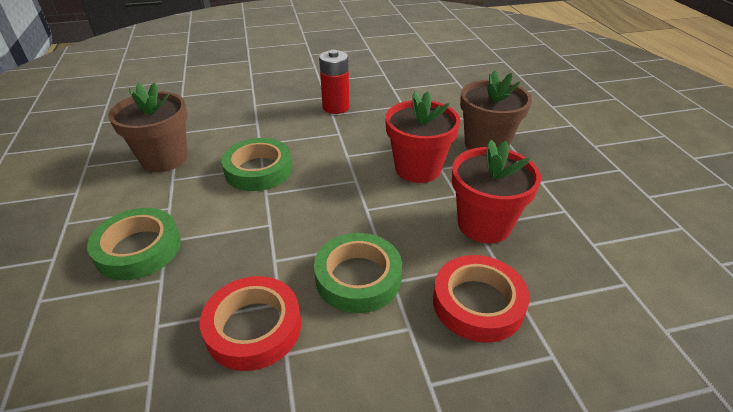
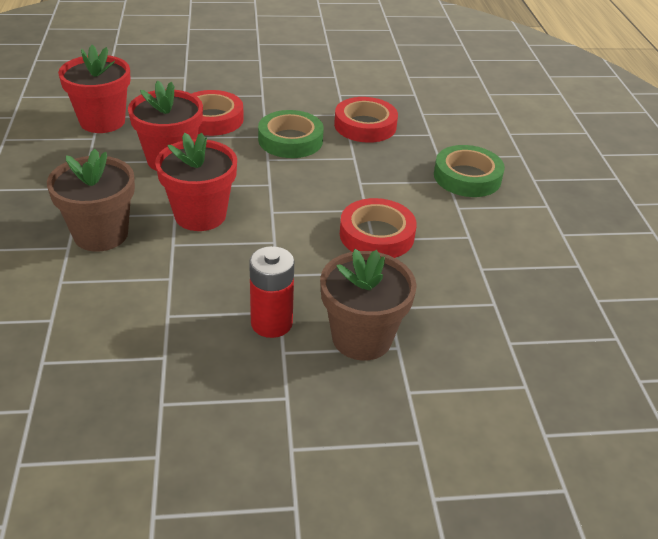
camera: 175 degrees left, 0 degrees up
(164, 159) = (490, 263): brown flower pot -> brown flower pot (362, 338)
(258, 170) = (376, 235): green tape -> red tape
(610, 273) = (102, 121): none -> red flower pot

